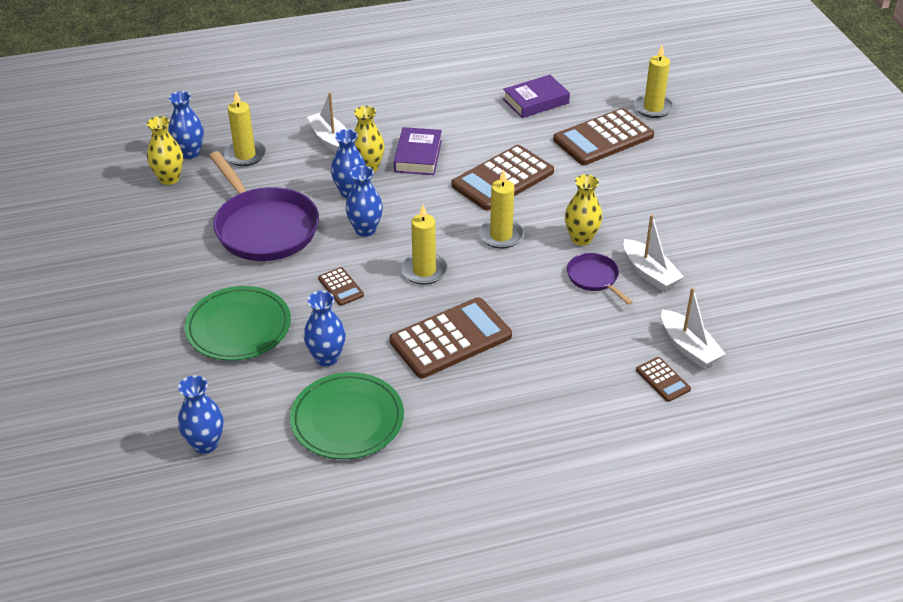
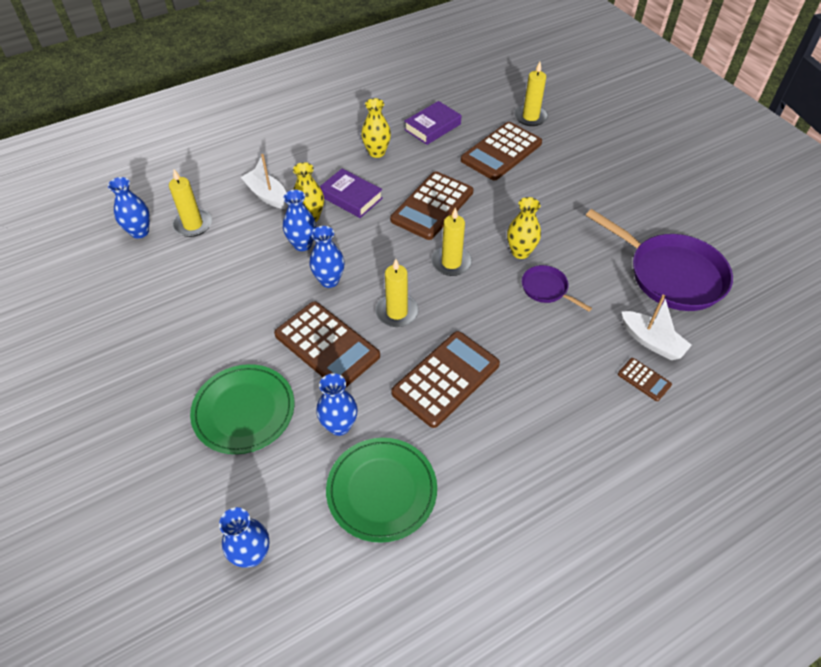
camera: 15 degrees left, 10 degrees up
(169, 179) = (127, 263): yellow vase -> yellow vase (377, 152)
(264, 227) = (234, 297): purple pan -> purple pan (671, 275)
(341, 287) = (327, 345): brown calculator -> brown calculator, size x2.17
(418, 156) = (351, 197): purple book -> purple book turned 45 degrees counterclockwise
(649, 273) = (590, 274): white boat -> none

